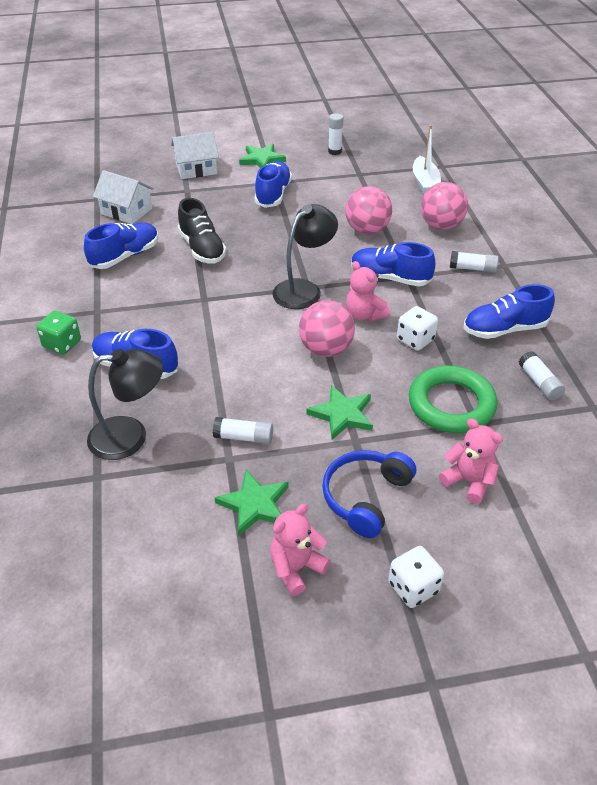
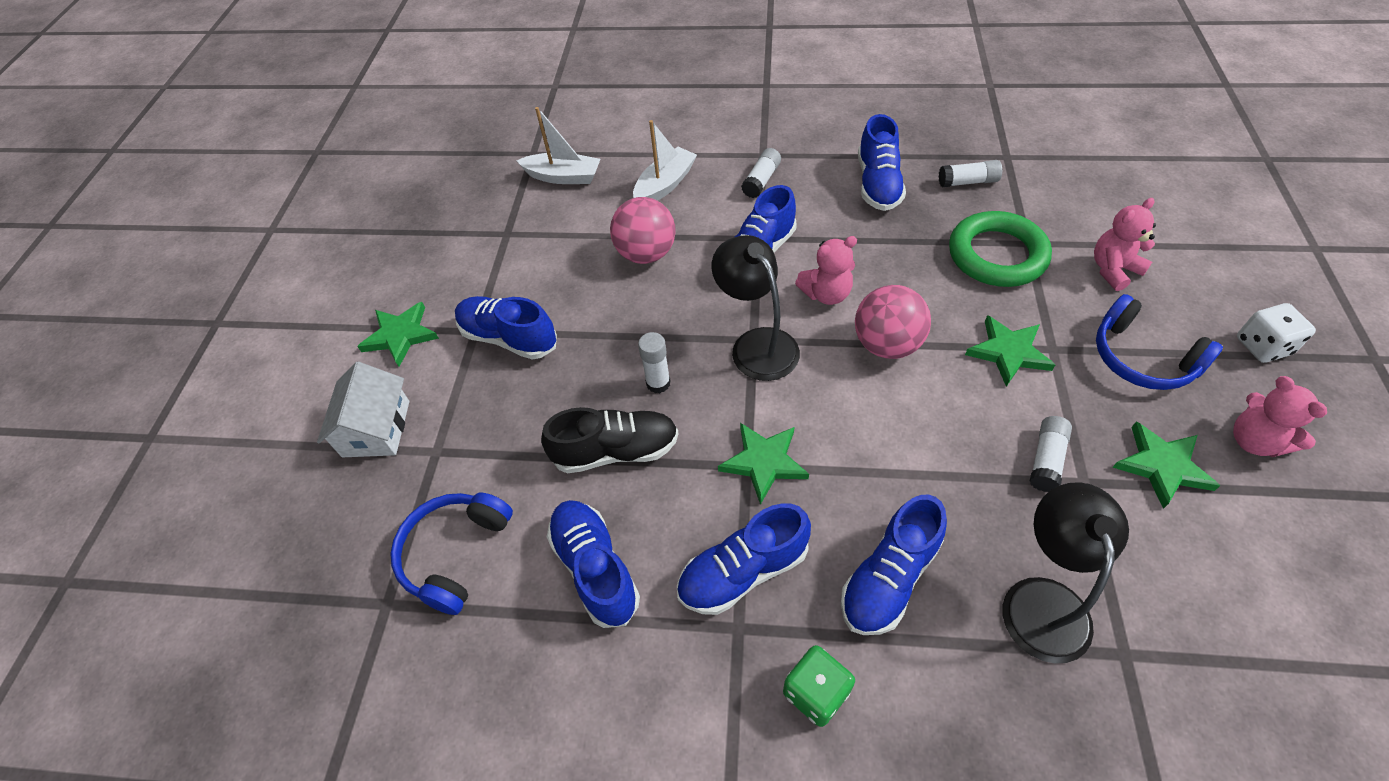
camera: 70 degrees left, 10 degrees up
(126, 211) = (455, 554): white house -> blue headphones
(131, 308) = (743, 571): none -> blue shoe
(208, 305) = (764, 462): none -> green star
(334, 151) = (431, 247): white glue stick -> white glue stick (658, 383)
(415, 340) = (882, 259): white dice -> none
(441, 225) = (665, 185): pink ball -> white boat

